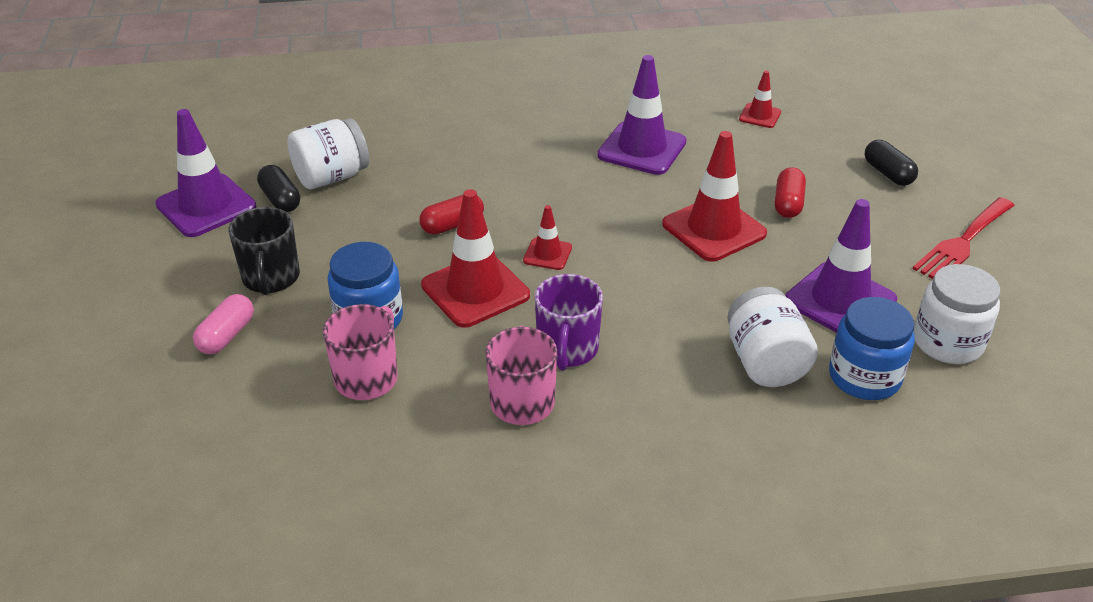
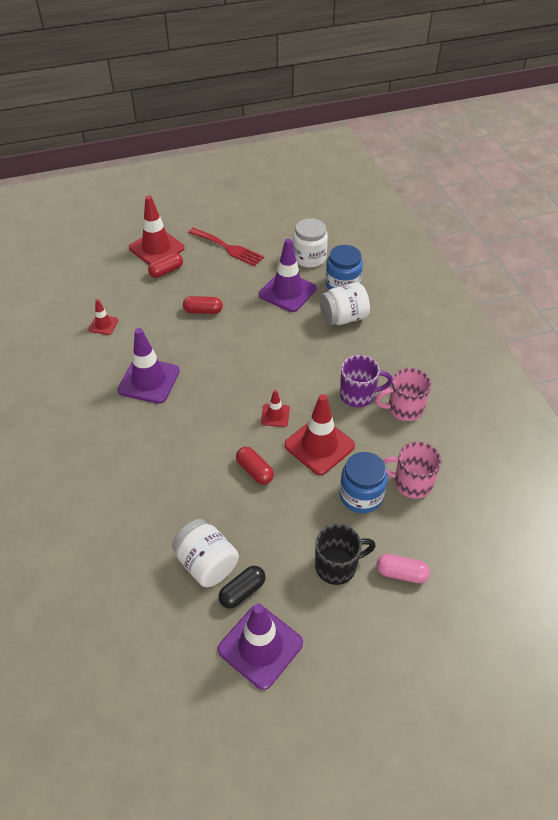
camera: 100 degrees left, 10 degrees up
(714, 229) = (234, 341): red traffic cone -> red traffic cone (156, 248)
(888, 173) = (166, 271): black capsule -> red capsule

